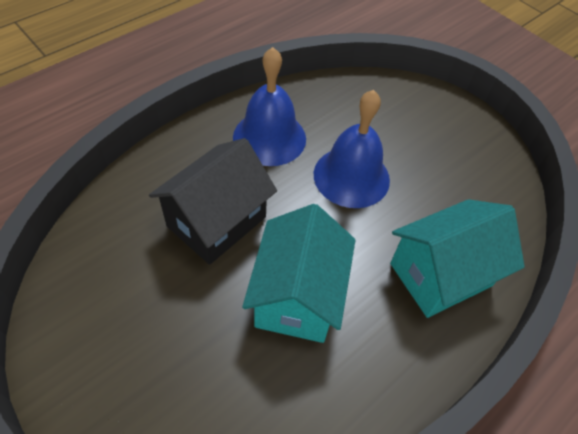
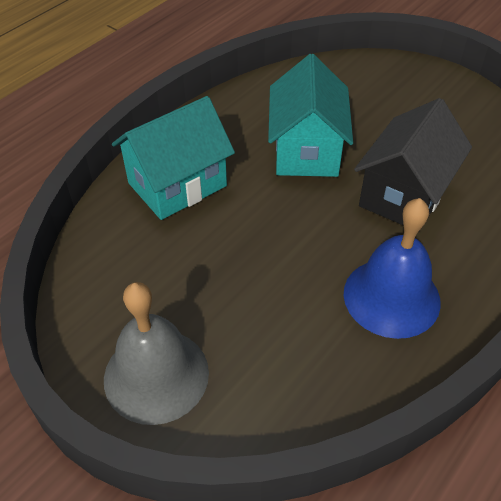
camera: 175 degrees right, 5 degrees down
(351, 176) = (277, 264): blue bell -> none
(443, 119) = (156, 375): none -> grey bell

